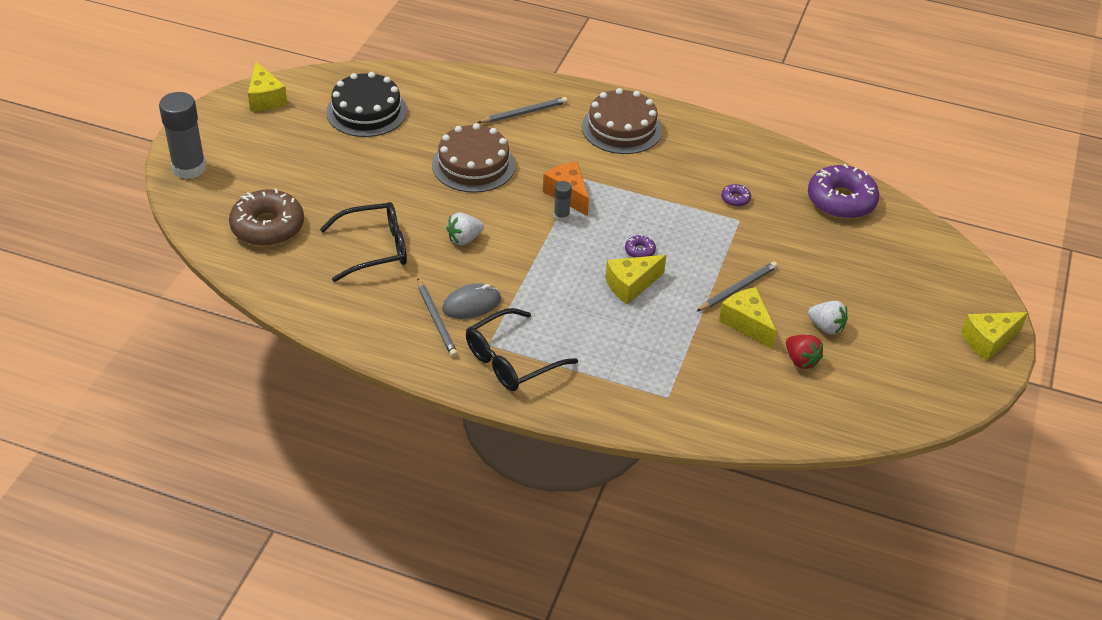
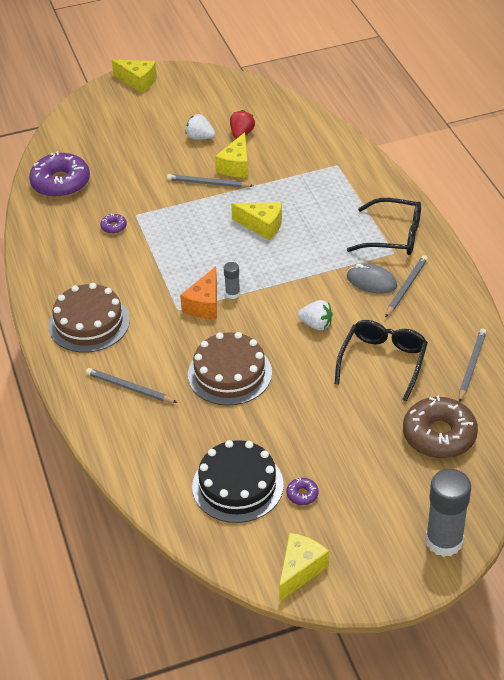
camera: 125 degrees left, 0 degrees up
(301, 293) = (471, 366): none -> grey pencil
(375, 248) = (383, 361): black glasses -> black glasses turned 75 degrees clockwise
(640, 251) = (223, 240): purple donut -> purple donut (302, 494)
(826, 327) = (200, 137): white strawberry -> white strawberry turned 60 degrees counterclockwise

